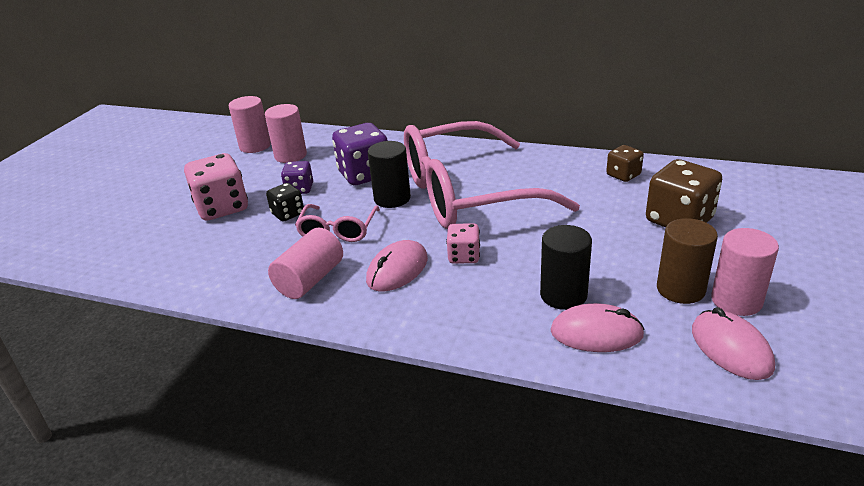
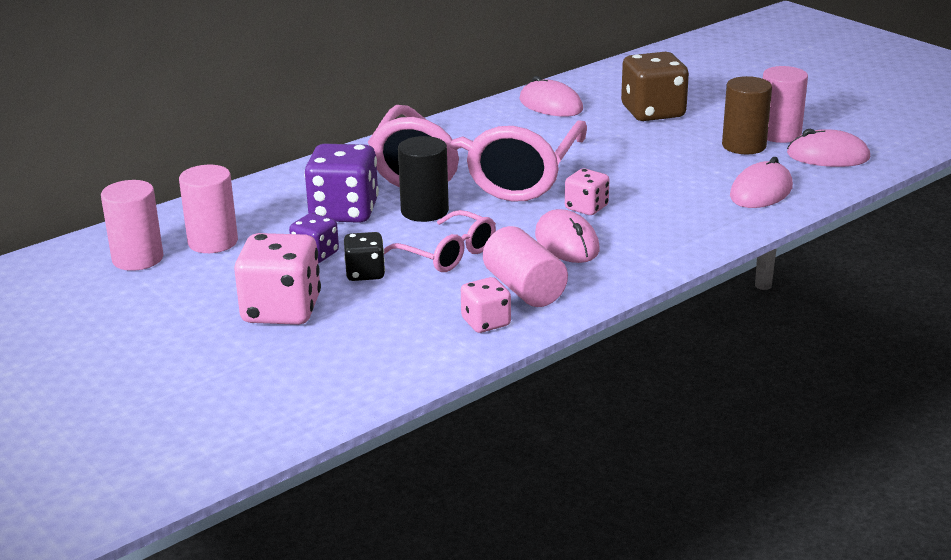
camera: 60 degrees left, 5 degrees down
(250, 283) = (486, 322): none -> pink dice
(563, 295) = (698, 187): black cylinder -> none
(623, 175) = (550, 105): brown dice -> pink mouse

